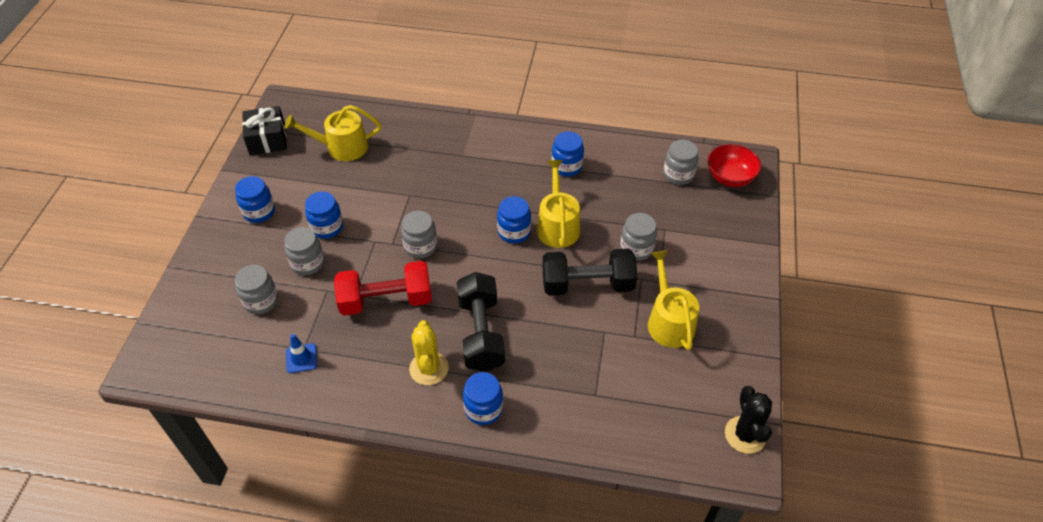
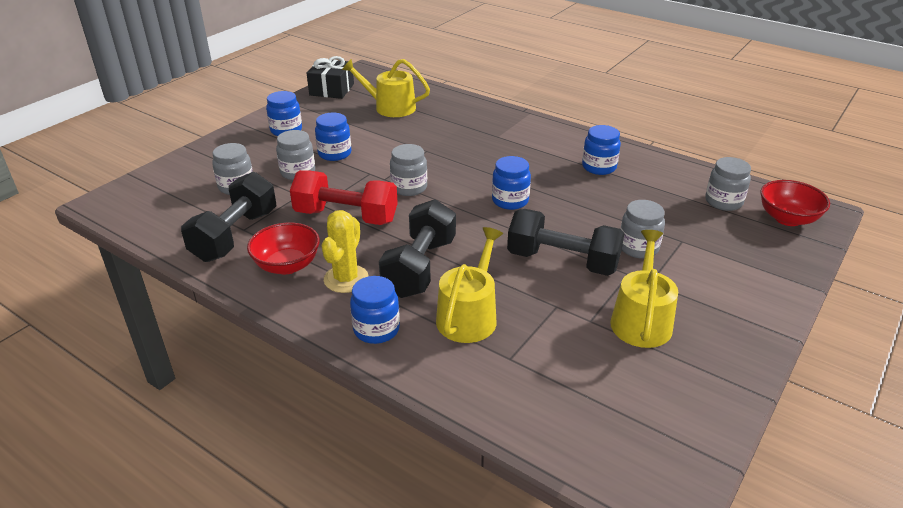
camera: 25 degrees right, 15 degrees down
(301, 358) = (235, 235): blue traffic cone -> black dumbbell
(370, 373) = (287, 265): none -> red bowl
(557, 225) = (560, 207): yellow watering can -> yellow watering can (469, 315)
(745, 435) = (683, 464): black cactus -> none

